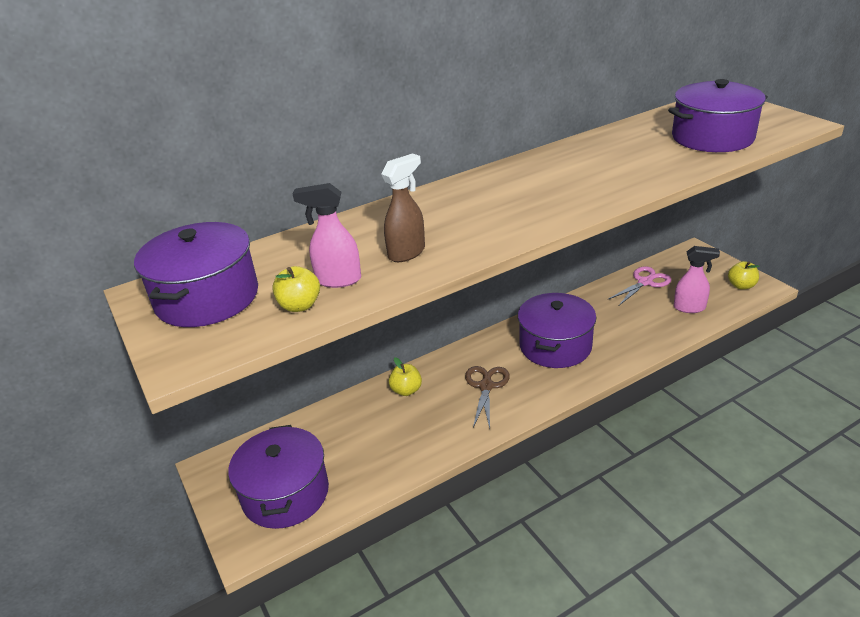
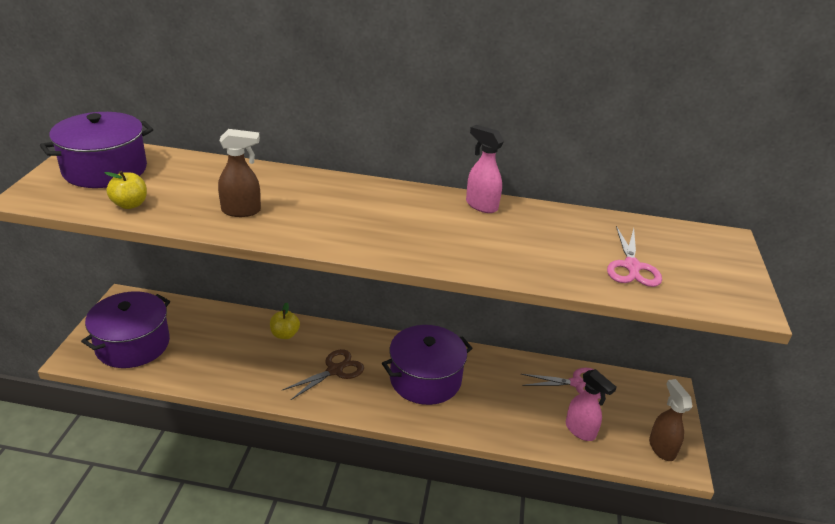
camera: 35 degrees right, 0 degrees up
(338, 280) = (176, 202): pink spray bottle -> pink spray bottle (481, 205)
(712, 137) = (631, 267): purple pot -> pink scissors
(741, 286) = (661, 448): yellow apple -> brown spray bottle

